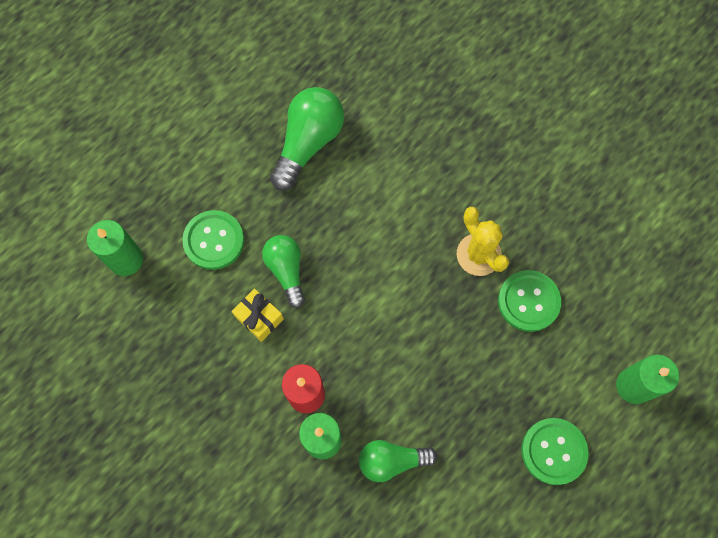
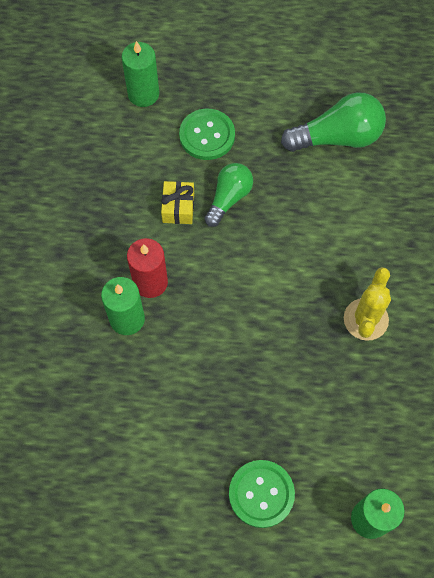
camera: 50 degrees right, 5 degrees down
(391, 460) = (152, 378): green light bulb -> none
(528, 301) = (363, 384): green button -> none

